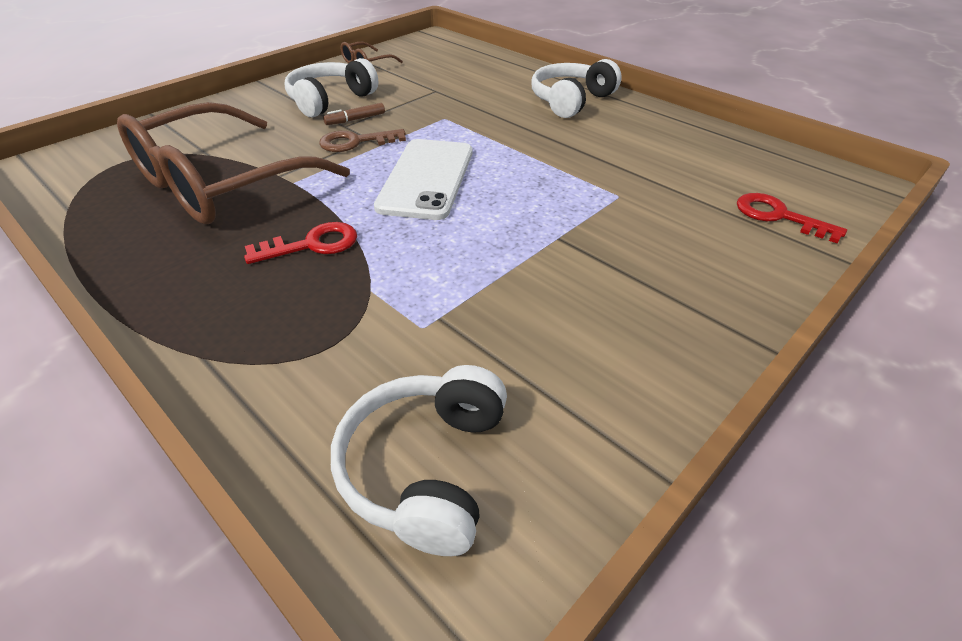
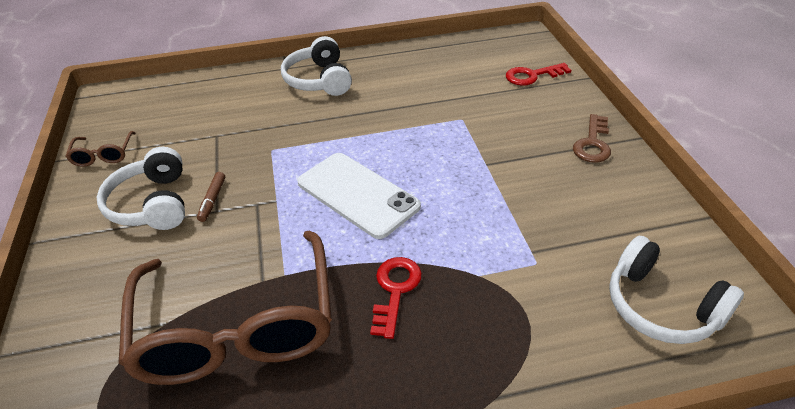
camera: 55 degrees left, 0 degrees up
(356, 142) = (256, 213): brown key -> brown key (592, 143)

